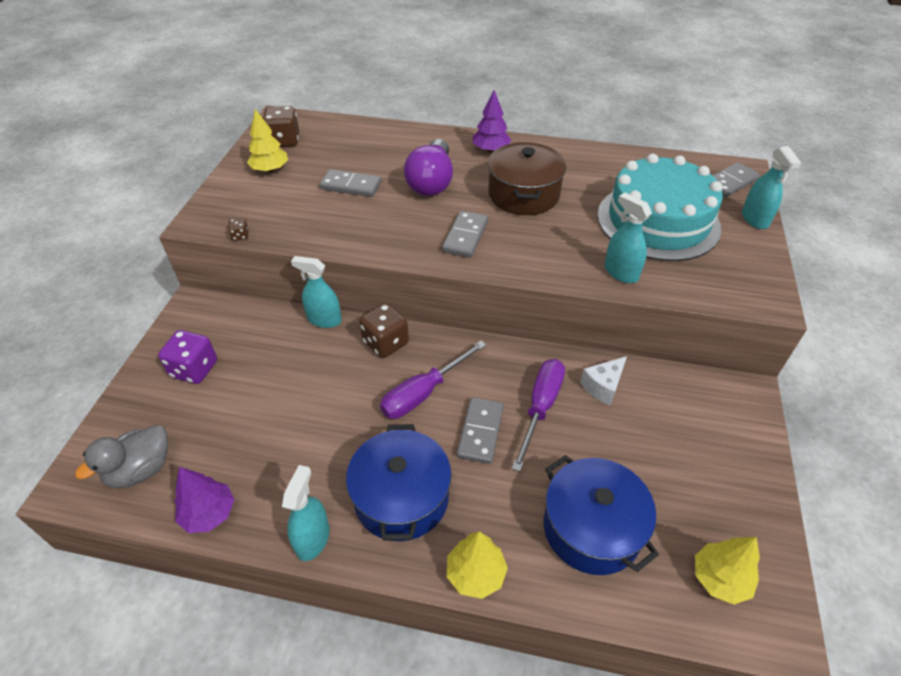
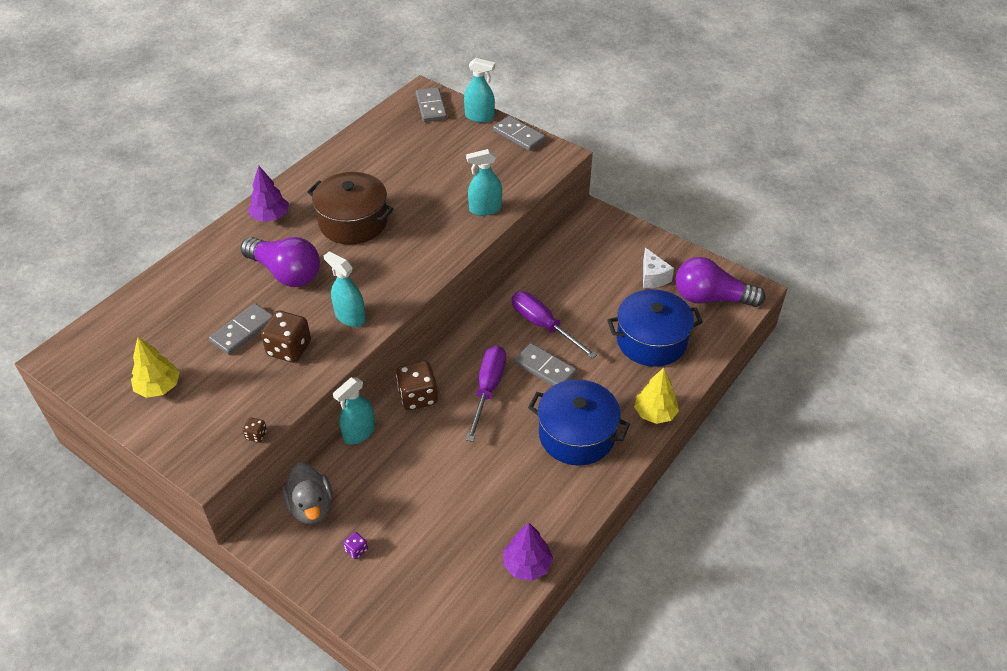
camera: 65 degrees left, 0 degrees up
(141, 470) = (454, 611): grey duck -> grey duck (311, 507)
(194, 369) = (356, 550): purple dice -> purple dice, size x0.46
(284, 141) = (112, 363): brown dice -> brown dice (289, 349)
(312, 539) = (584, 499): turquoise spray bottle -> turquoise spray bottle (350, 317)
(423, 393) = (488, 389): purple screwdriver -> purple screwdriver turned 150 degrees counterclockwise
(465, 236) = (379, 278): grey domino -> grey domino (519, 135)
(603, 387) = (545, 283): white cheese -> white cheese (653, 277)
(658, 221) = (445, 164): turquoise cake -> none
(720, 579) = (711, 298): yellow tree -> purple light bulb

